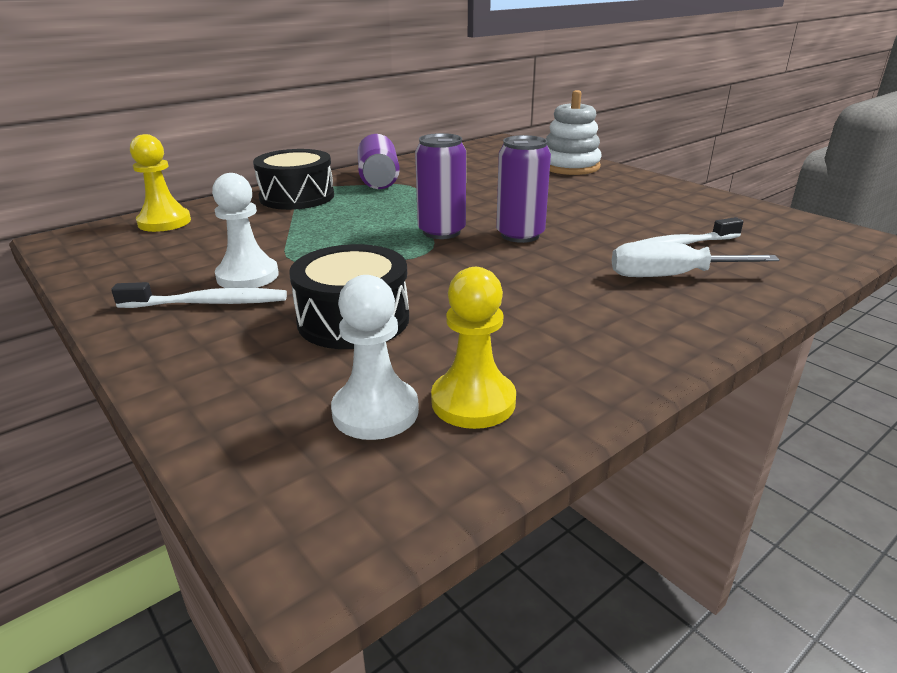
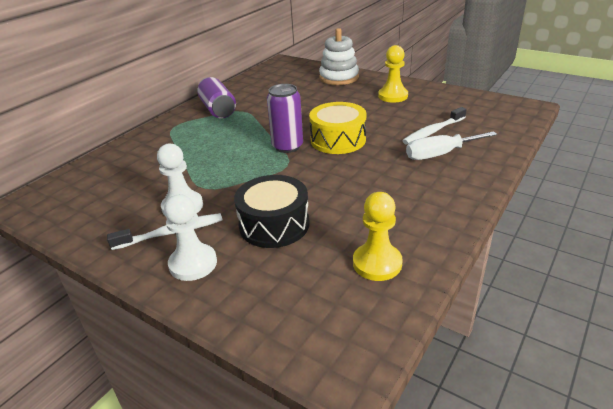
camera: 15 degrees left, 5 degrees up
(164, 222) = (88, 174): yellow pawn -> yellow pawn (393, 96)
(297, 197) = (170, 135): black drum -> none
(375, 412) = (327, 283): white pawn -> white pawn (193, 264)
(520, 235) = (338, 140): purple can -> yellow drum

